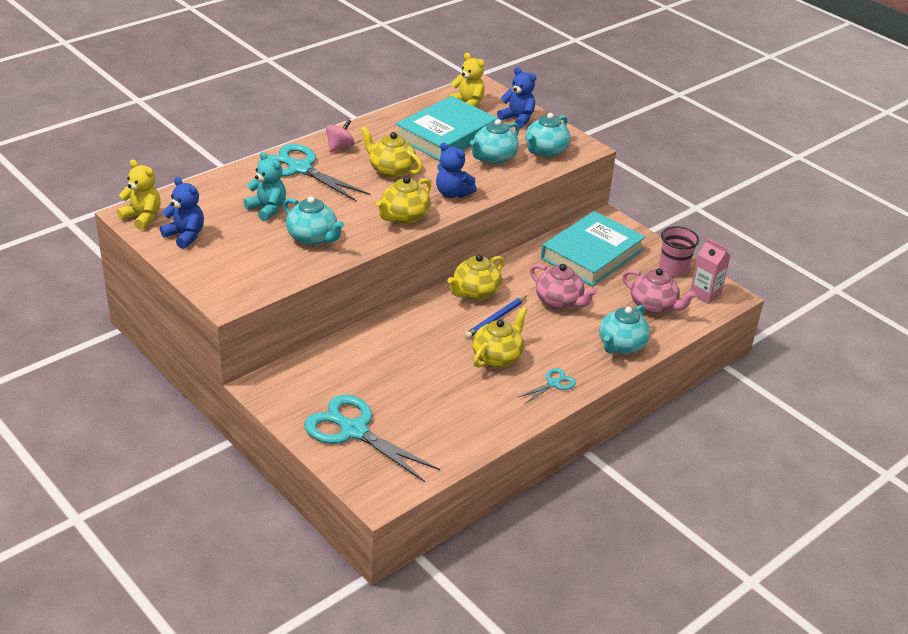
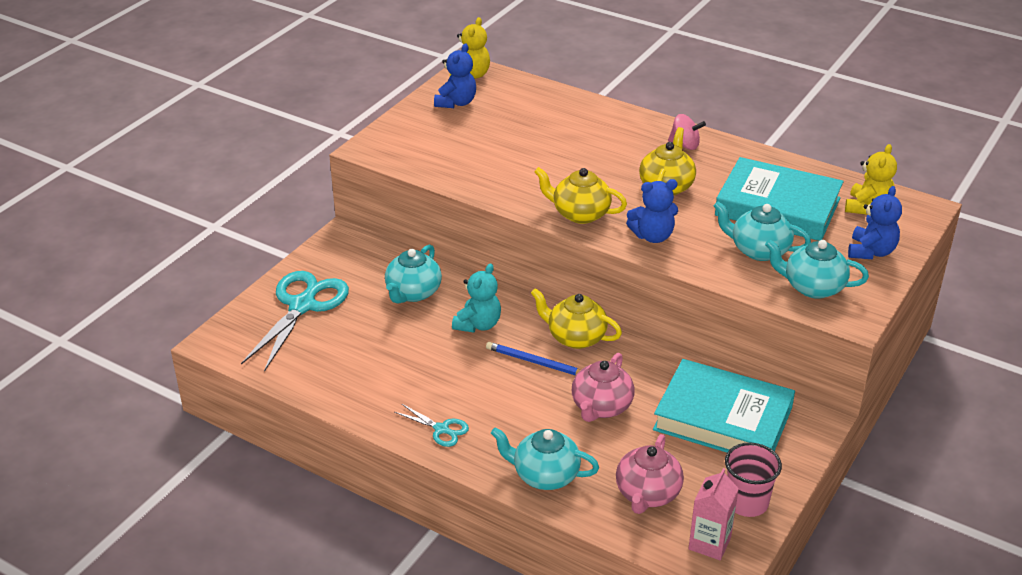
camera: 75 degrees right, 0 degrees up
(267, 209) = (532, 132): turquoise teddy bear -> turquoise teddy bear (478, 324)
(299, 168) = (621, 132): turquoise scissors -> none
(313, 238) = (500, 168): turquoise teapot -> turquoise teapot (413, 293)
(452, 193) = (652, 236): blue teddy bear -> blue teddy bear turned 120 degrees counterclockwise
(497, 357) = (466, 377): yellow teapot -> none

